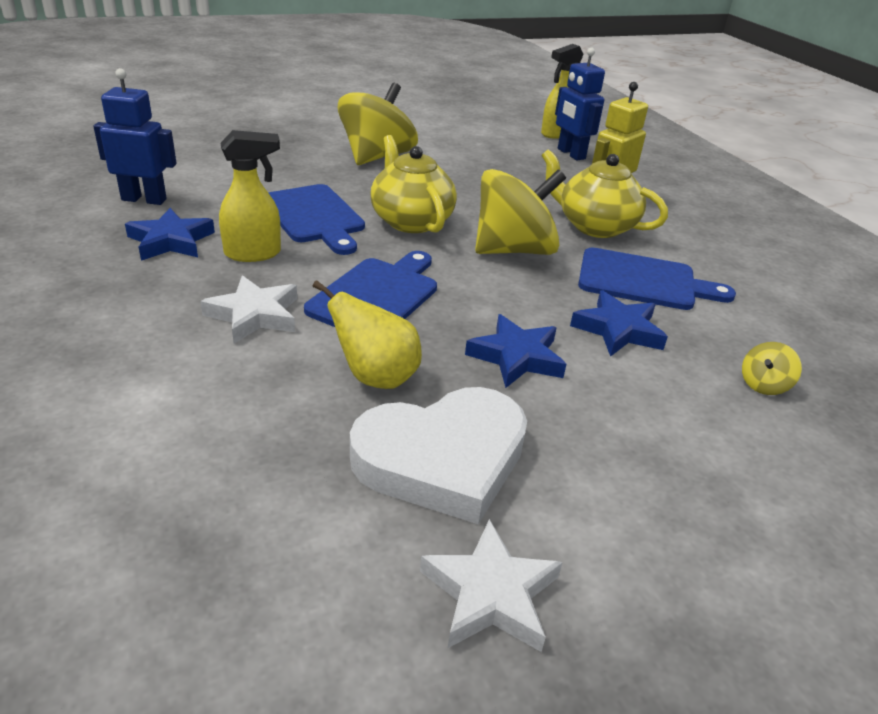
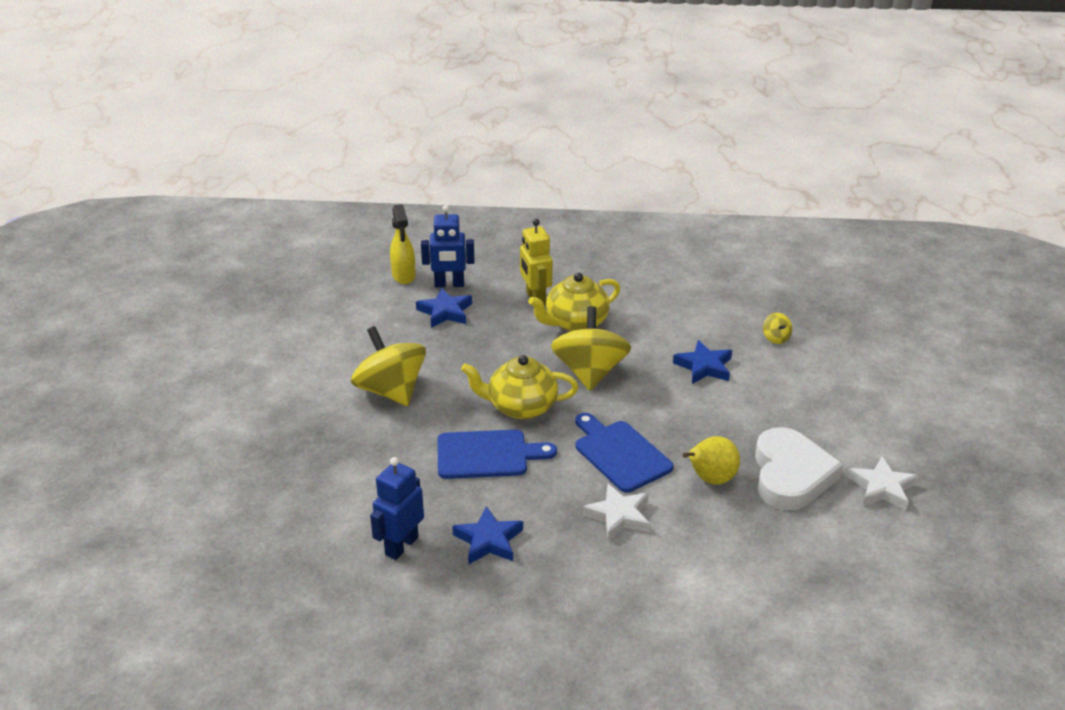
camera: 60 degrees left, 0 degrees up
(254, 253) = (532, 499): yellow spray bottle -> none
(516, 357) = (714, 417): blue star -> blue star (445, 312)
(643, 281) = (656, 333): blue cutting board -> none

